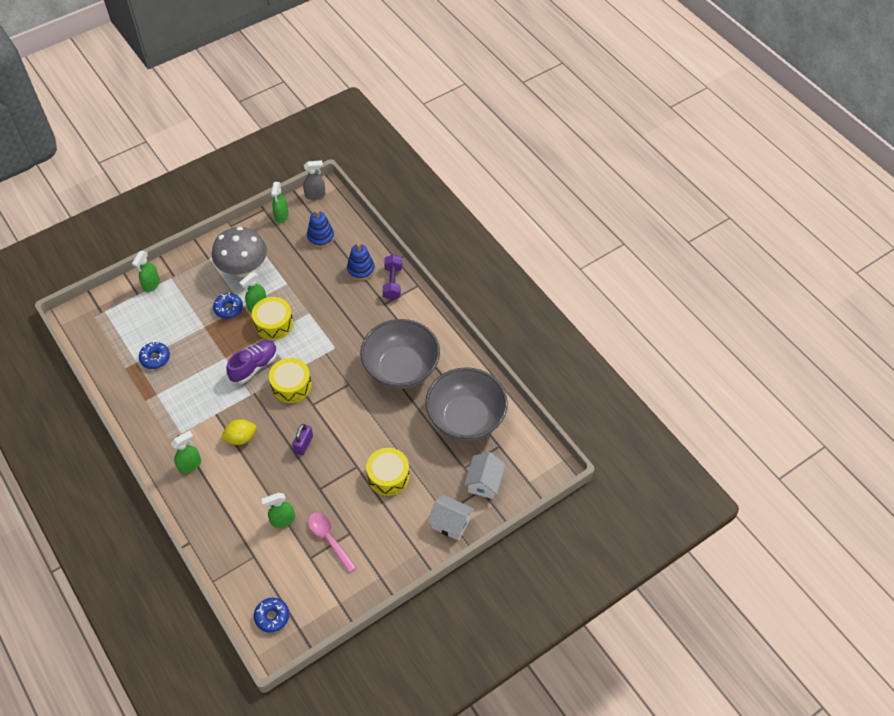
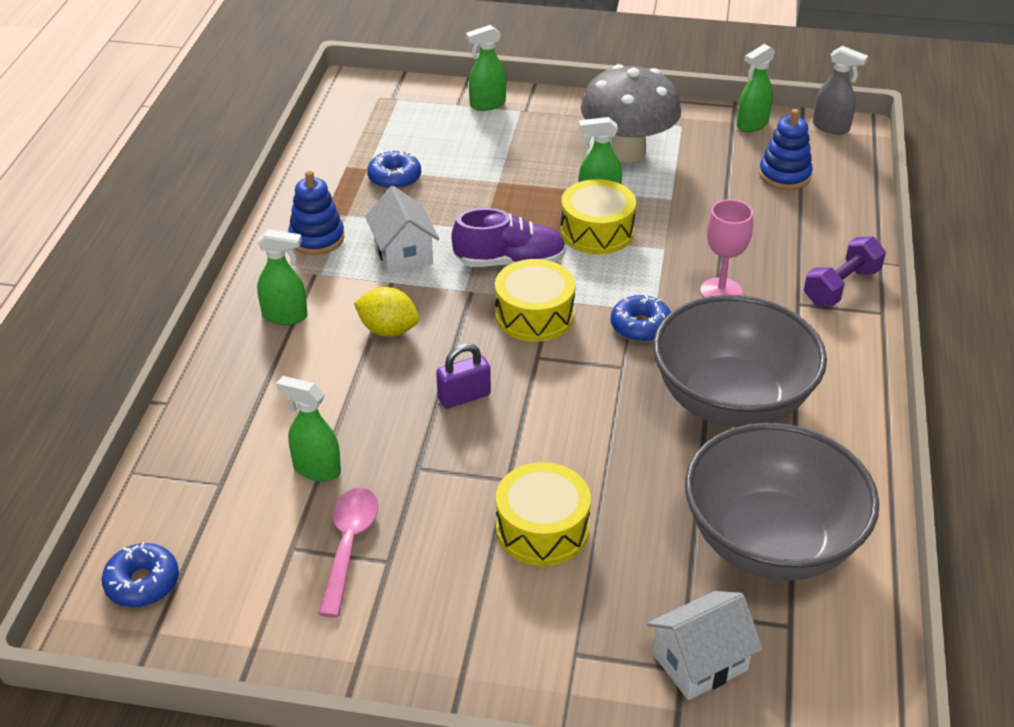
camera: 45 degrees right, 15 degrees down
(228, 308) = (555, 181): blue donut -> blue donut (640, 326)
(351, 319) = (721, 291): none -> pink goblet
(361, 270) = (805, 243): blue stacking toy -> blue stacking toy (317, 238)
(450, 523) = (568, 678): white house -> white house (403, 253)

